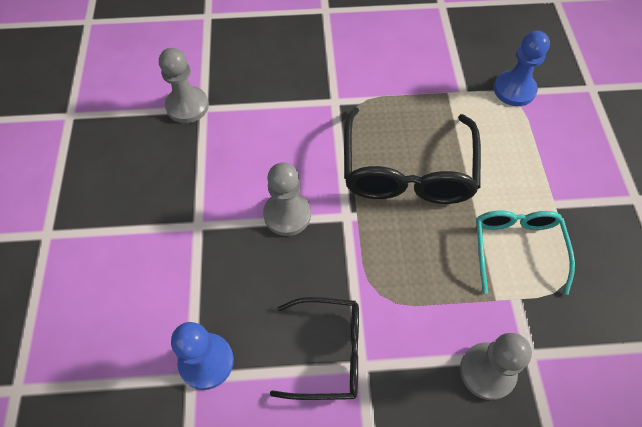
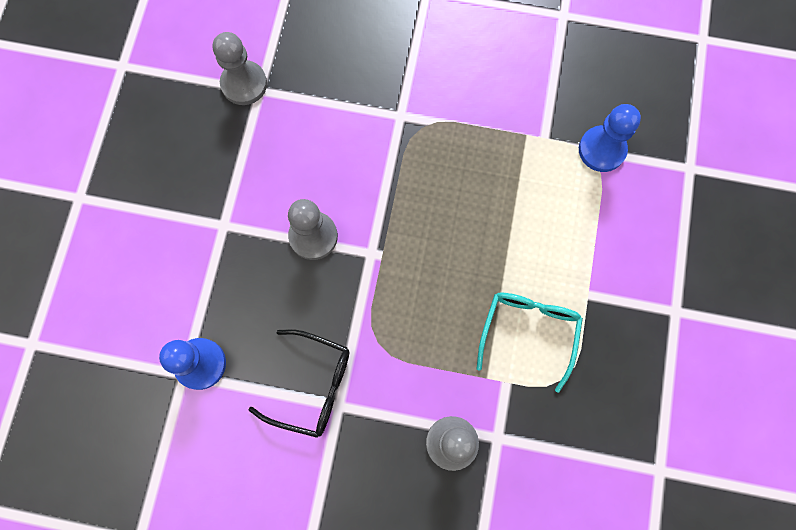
camera: 15 degrees right, 15 degrees up
(407, 171) = (449, 218): black glasses -> none

